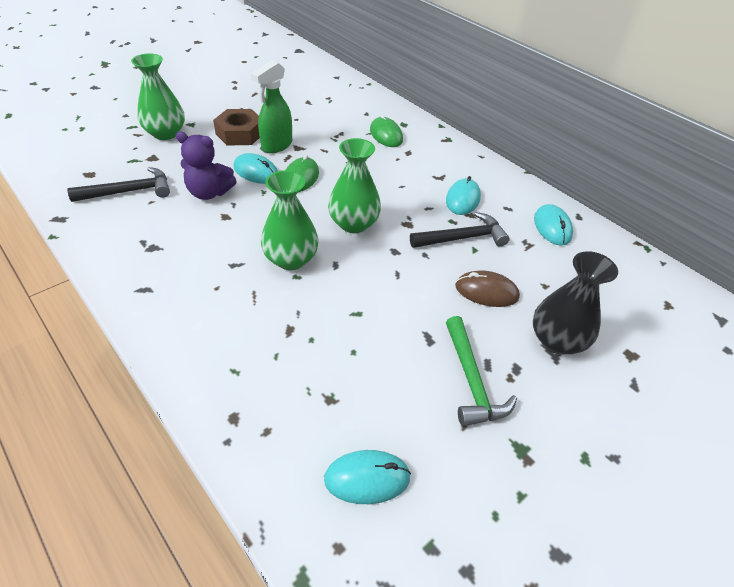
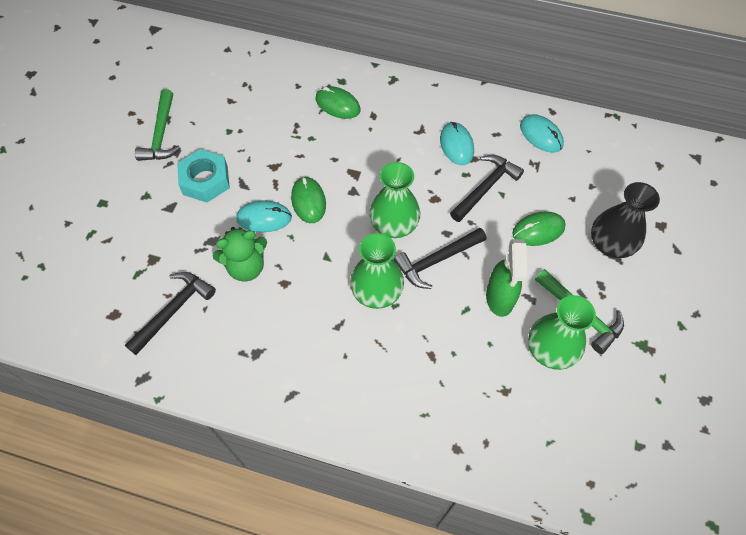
camera: 30 degrees left, 15 degrees up
(165, 133) = (133, 222): green vase -> green vase (550, 350)
(209, 193) = (246, 267): purple teddy bear -> green teddy bear
(240, 99) = (161, 134): none -> green hammer
(240, 133) = (205, 180): brown nut -> turquoise nut
(276, 145) = (253, 175): green spray bottle -> green spray bottle (500, 298)
(366, 265) = (436, 260): none -> black hammer
(367, 478) = (572, 429): turquoise mouse -> none
(486, 291) = (538, 230): brown mouse -> green mouse

